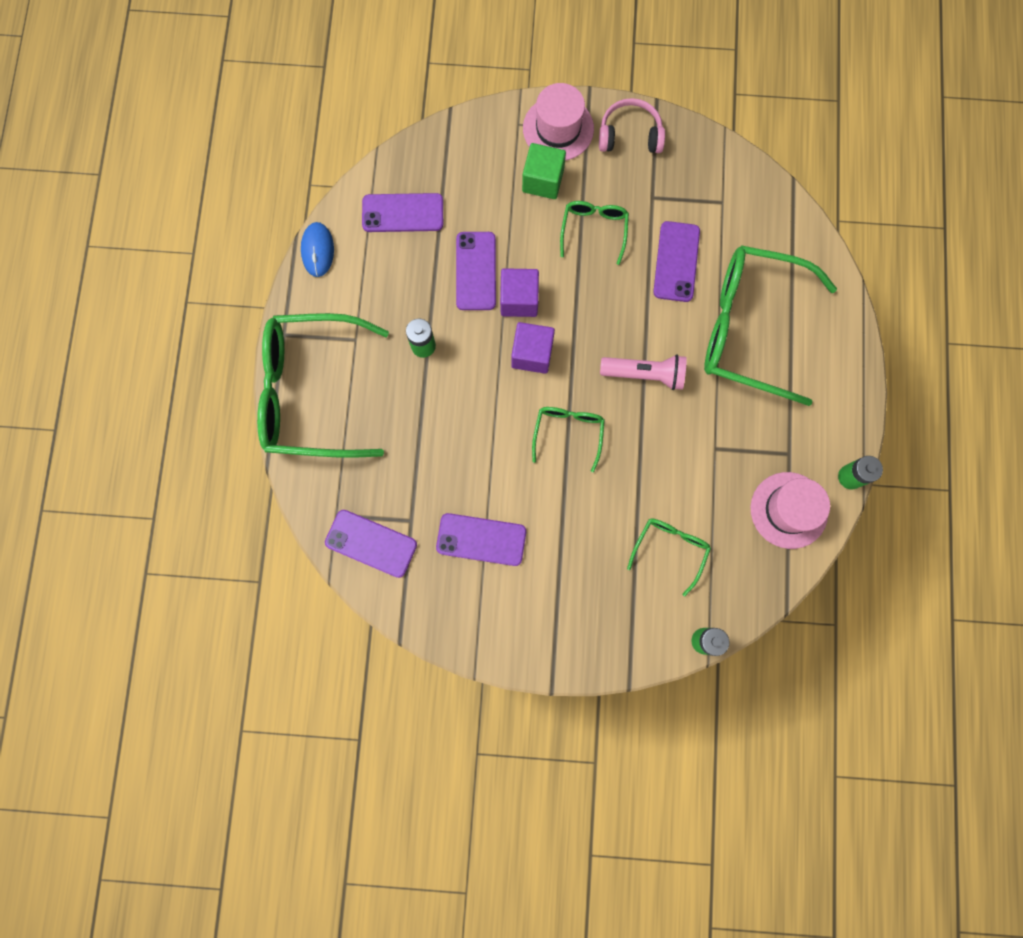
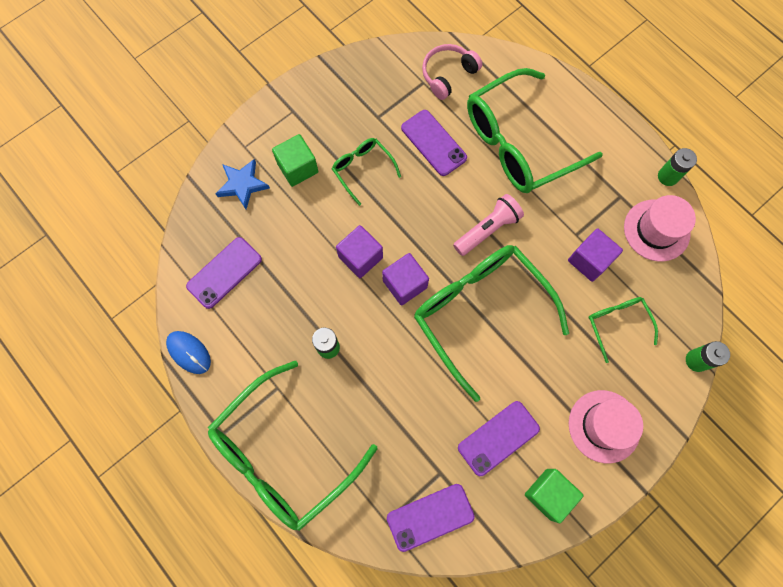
camera: 45 degrees left, 5 degrees down
(475, 617) = (548, 494): none -> green cube
(476, 271) = (313, 265): purple phone -> none
(485, 154) = (242, 185): none -> blue star
(558, 128) = (274, 127): pink hat -> pink hat (604, 426)
(568, 433) = (480, 312): green glasses -> green glasses, size x2.12
(630, 135) = (324, 91): pink headphones -> pink headphones (448, 75)
(703, 479) = (589, 260): none -> purple cube

